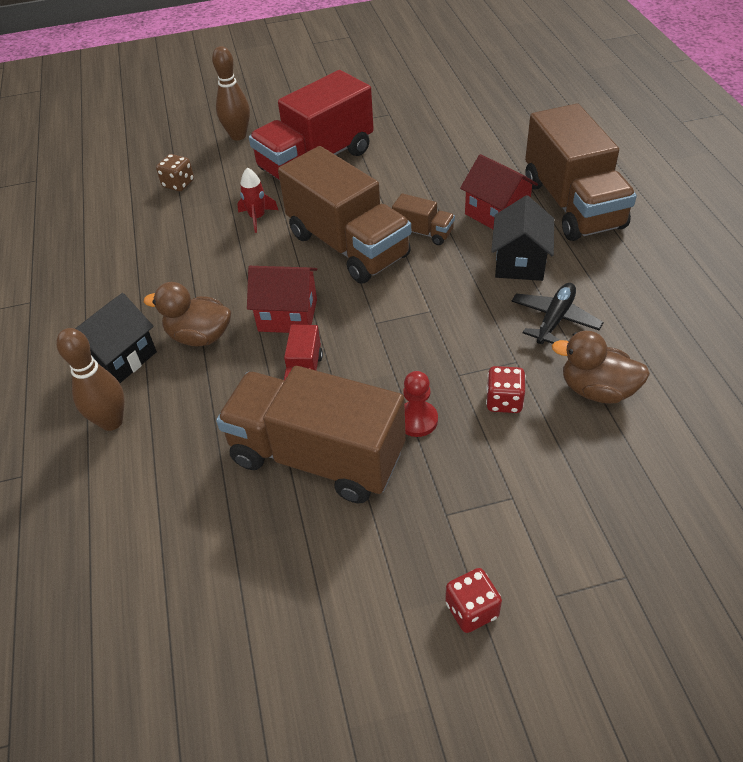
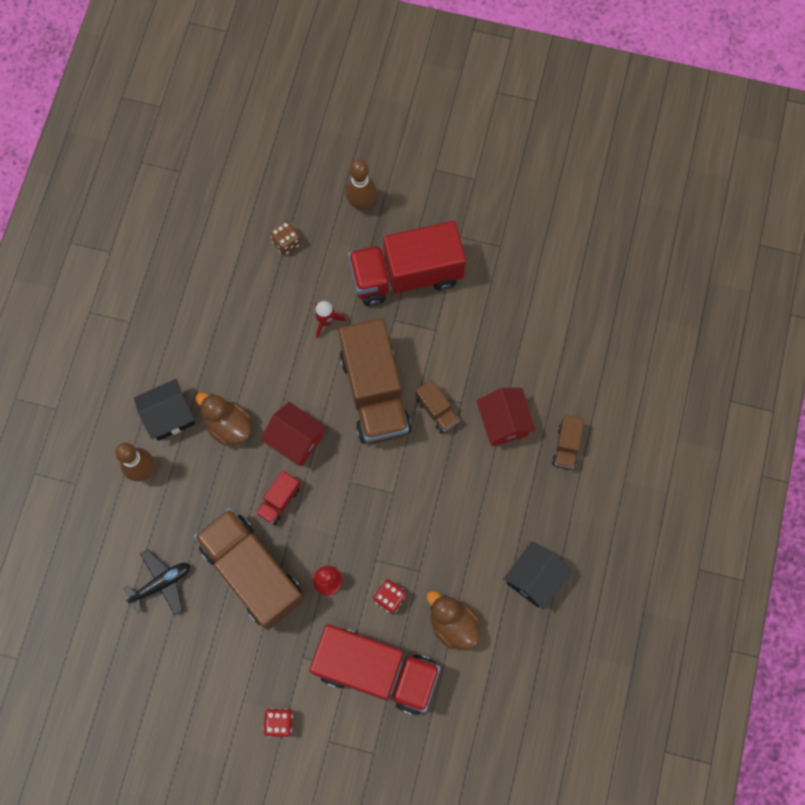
camera: 25 degrees right, 25 degrees up
(520, 262) = (484, 483): black house -> black house (534, 579)
(550, 481) = (376, 671): none -> red truck
(554, 319) = (469, 551): black plane -> black plane (161, 583)
(572, 204) = (566, 446): brown truck -> brown truck, size x0.44

